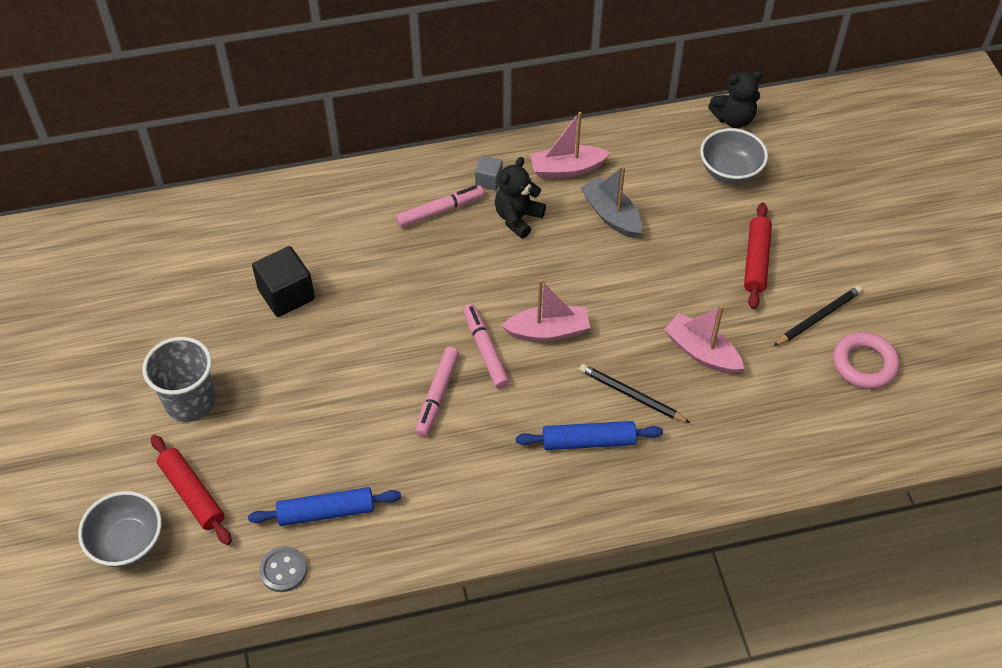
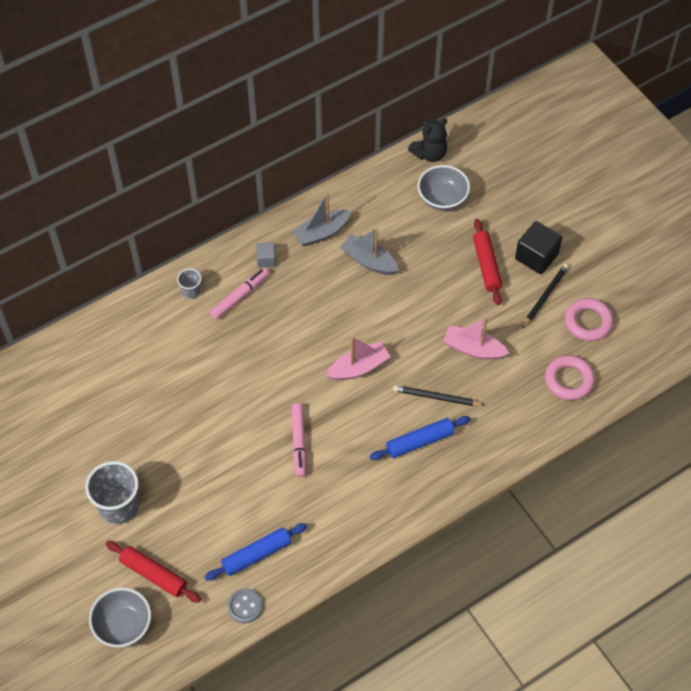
camera: 20 degrees left, 5 degrees up
(286, 294) = (153, 400): black cube -> black cube (536, 256)
(386, 190) = (191, 291): none -> grey cup
(485, 351) = (319, 397): pink marker -> none
(517, 218) = (300, 284): black teddy bear -> none
(567, 169) = (321, 233): pink boat -> grey boat
(812, 426) = (569, 380): none -> pink ring

